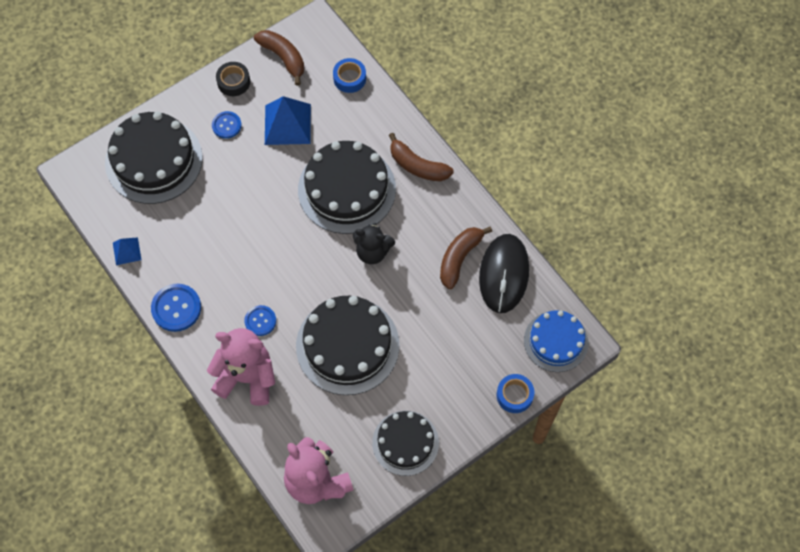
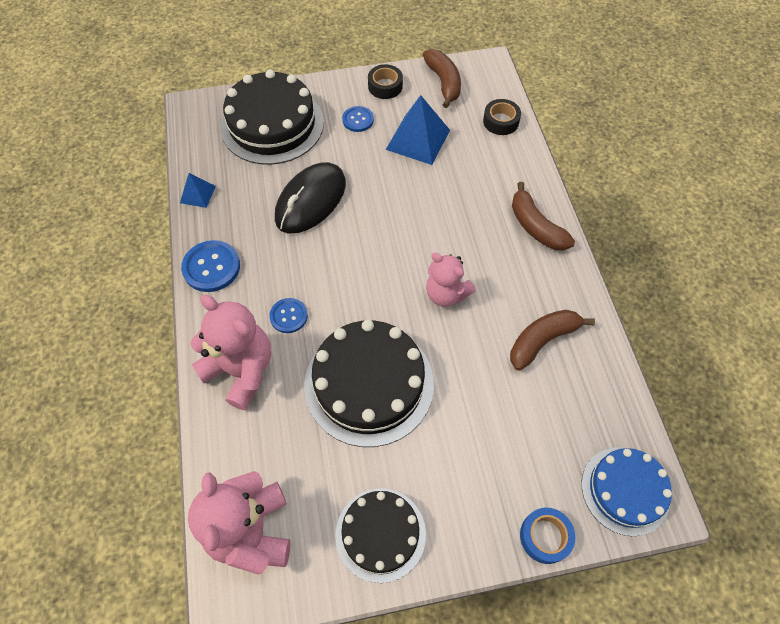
camera: 25 degrees right, 5 degrees down
(347, 189) = (448, 221): black cake -> none
(349, 78) = (501, 121): blue tape -> black tape
(372, 252) = (446, 294): black teddy bear -> pink teddy bear
(504, 274) = (589, 380): black mouse -> black mouse (311, 200)

